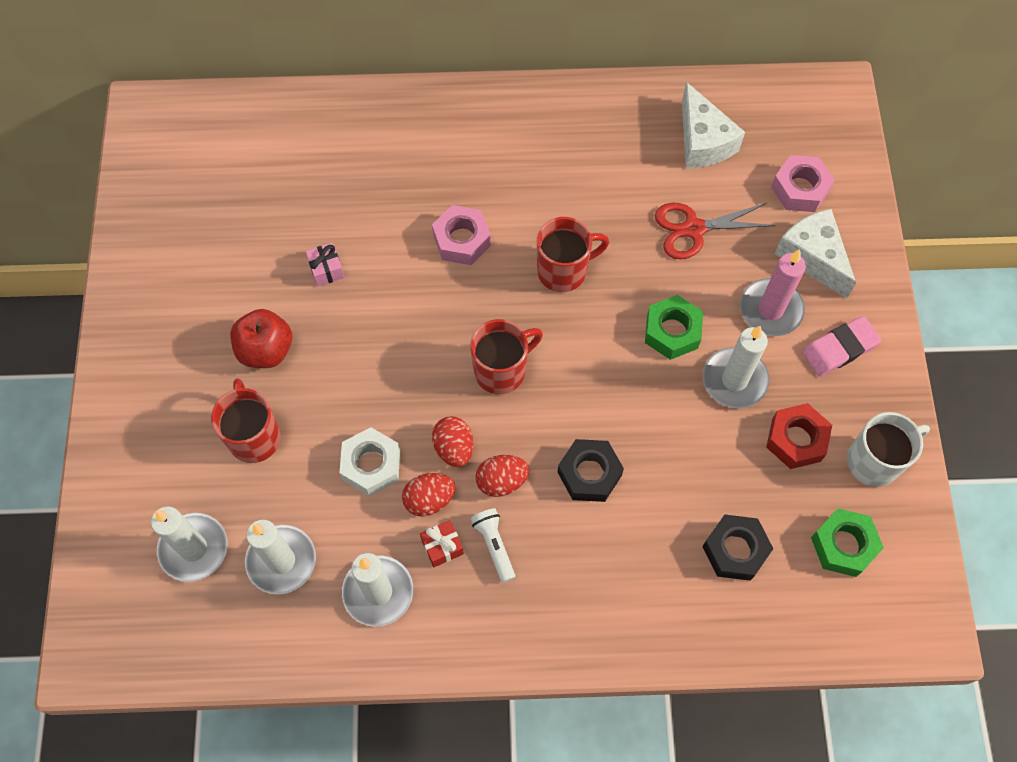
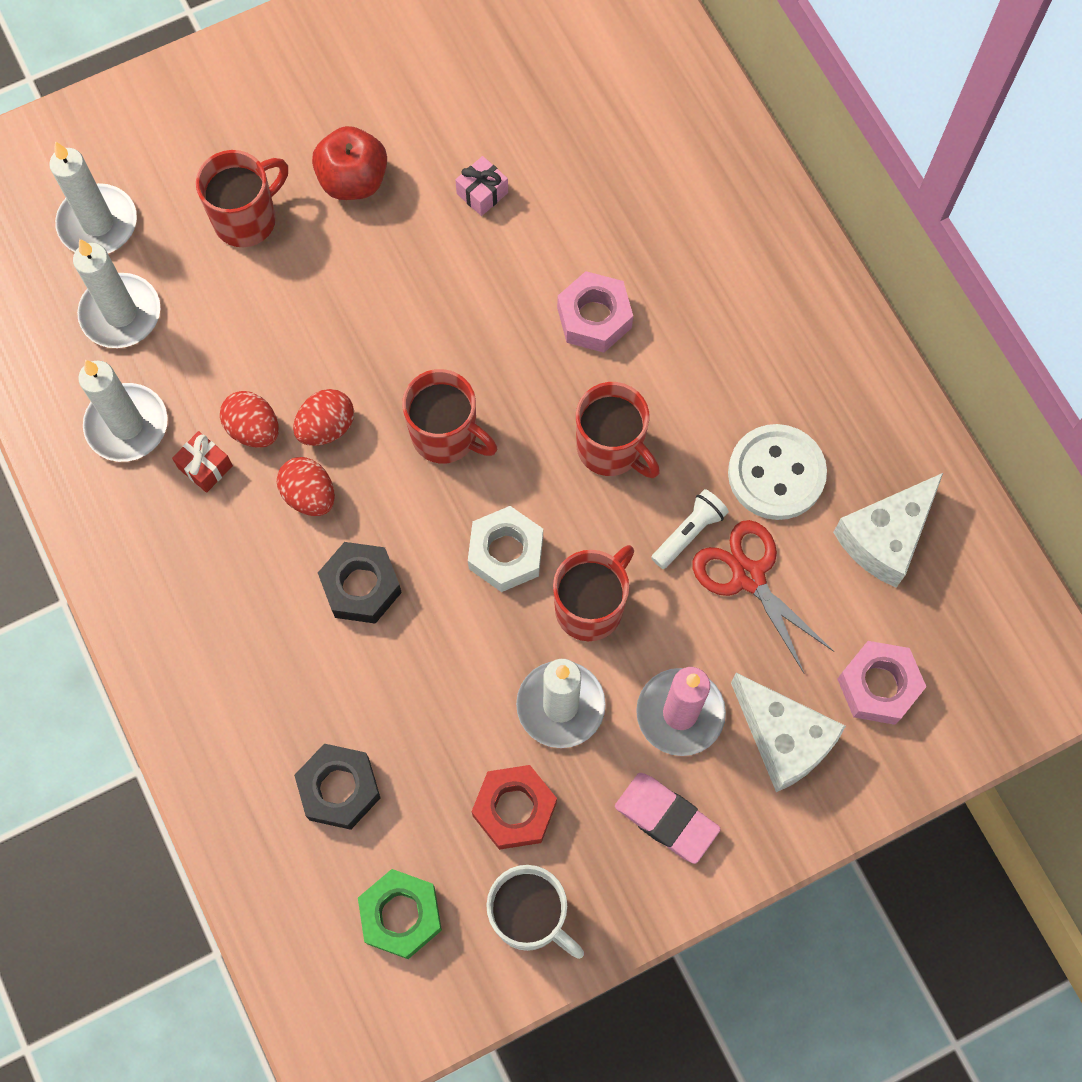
camera: 65 degrees right, 5 degrees up
(371, 465) = (267, 351): white nut -> white nut (506, 553)
(494, 545) = (230, 520): white flashlight -> white flashlight (689, 533)
(630, 182) = (776, 473): none -> white button
(672, 331) = (590, 607): green nut -> red mug
(813, 257) = (783, 739): white cheese -> white cheese turned 105 degrees clockwise

